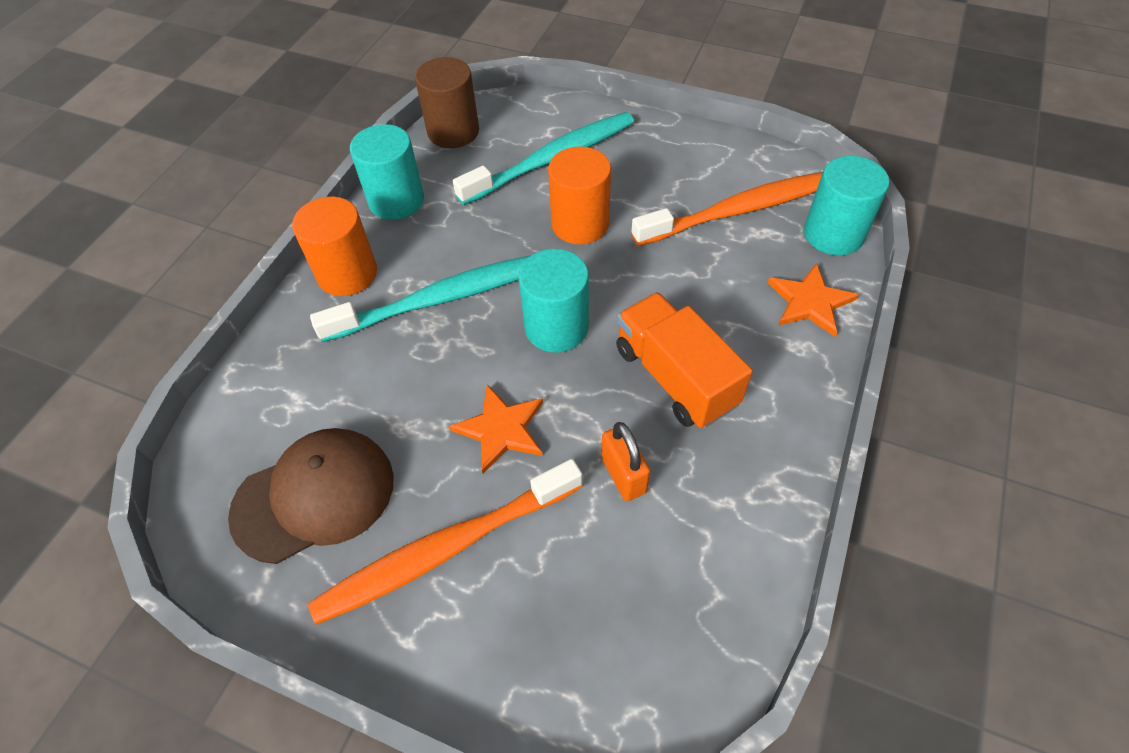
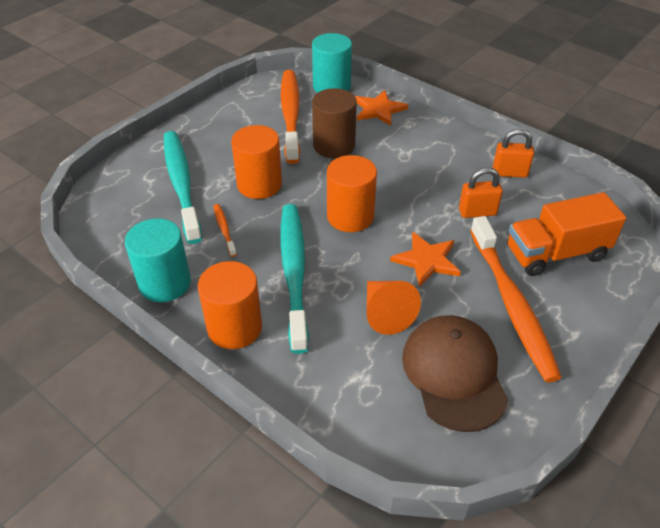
camera: 75 degrees left, 10 degrees down
(396, 404) = (385, 313): none -> orange cone
(453, 131) = (103, 233): brown cylinder -> brown cylinder (334, 145)
(490, 218) = (224, 229): none -> orange toothbrush
(556, 327) = (350, 216): turquoise cylinder -> orange cylinder
(675, 377) = (413, 174): orange truck -> orange truck (556, 253)
(741, 507) = (509, 173): none -> orange padlock

